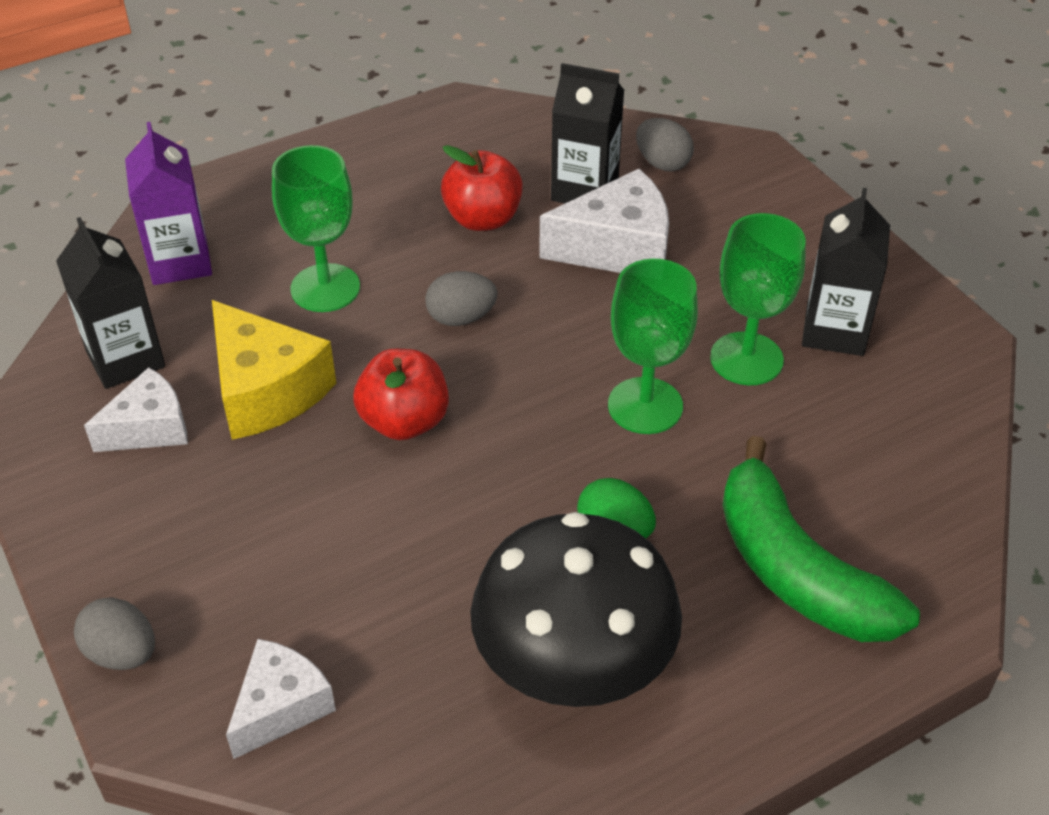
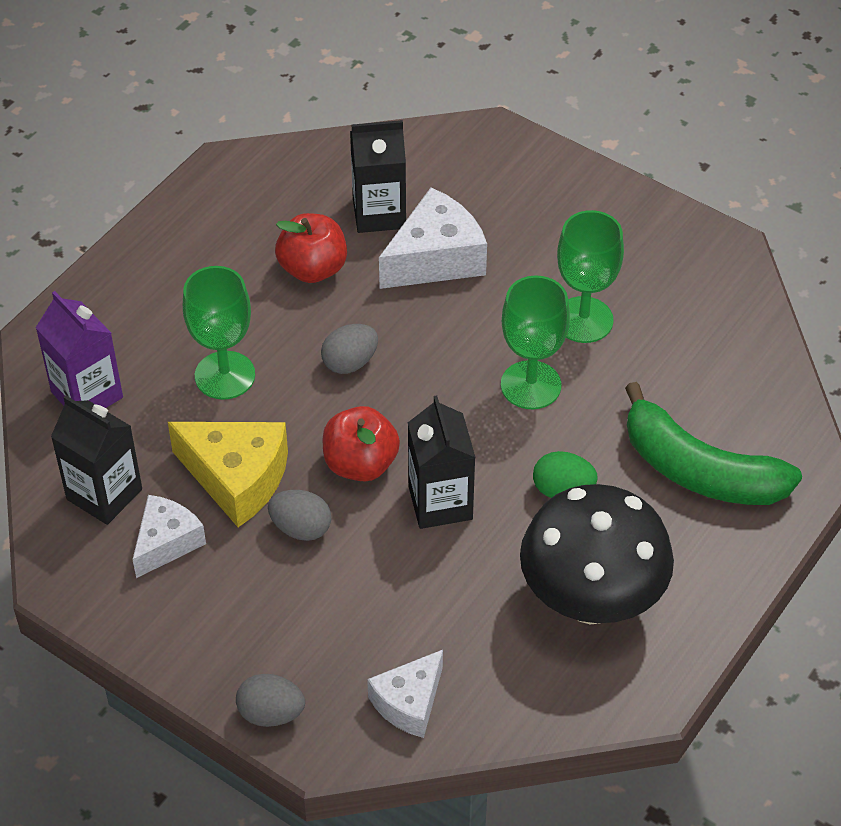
camera: 25 degrees left, 5 degrees up
(281, 706) = (409, 703): white cheese -> white cheese turned 150 degrees counterclockwise
(662, 163) = (427, 167): grey egg -> grey egg (301, 528)
(834, 330) = (635, 273): black carton -> black carton (440, 502)

